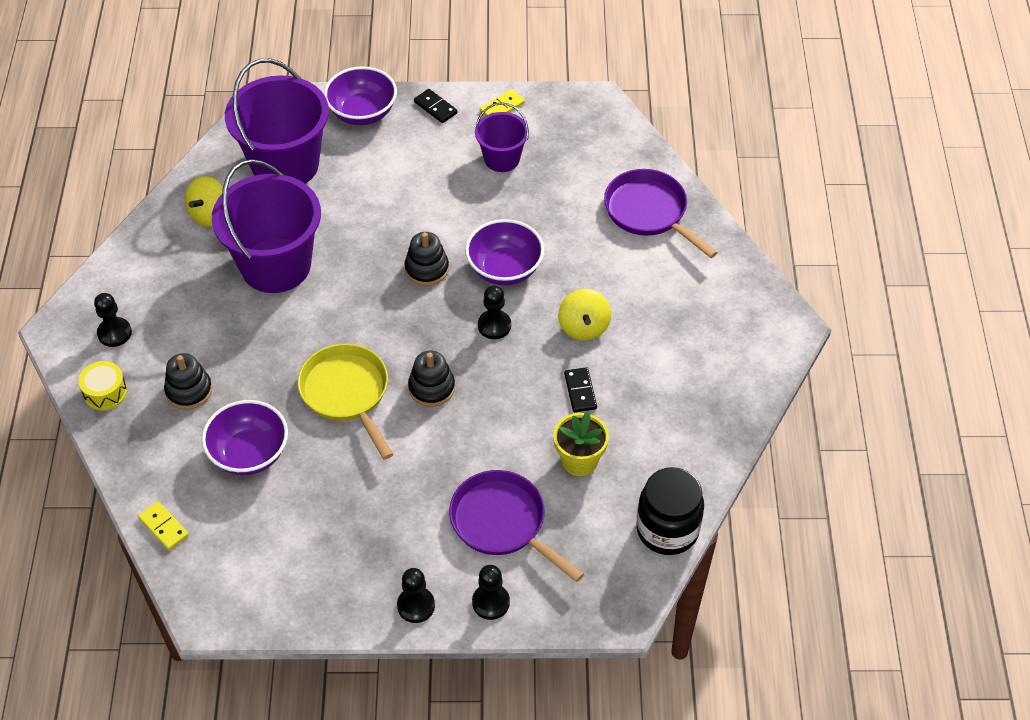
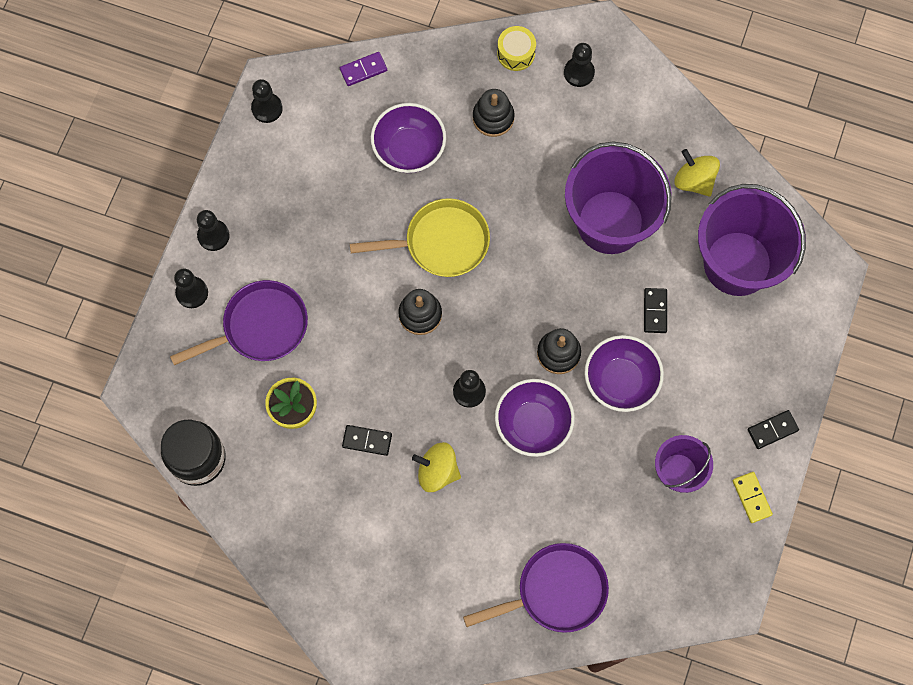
camera: 110 degrees right, 20 degrees up
(164, 527) = (363, 70): yellow domino -> purple domino
(240, 607) = (267, 108): none -> black pawn
(356, 210) = (655, 311): none -> black domino
(362, 113) = (787, 355): purple bowl -> purple bowl (620, 381)

